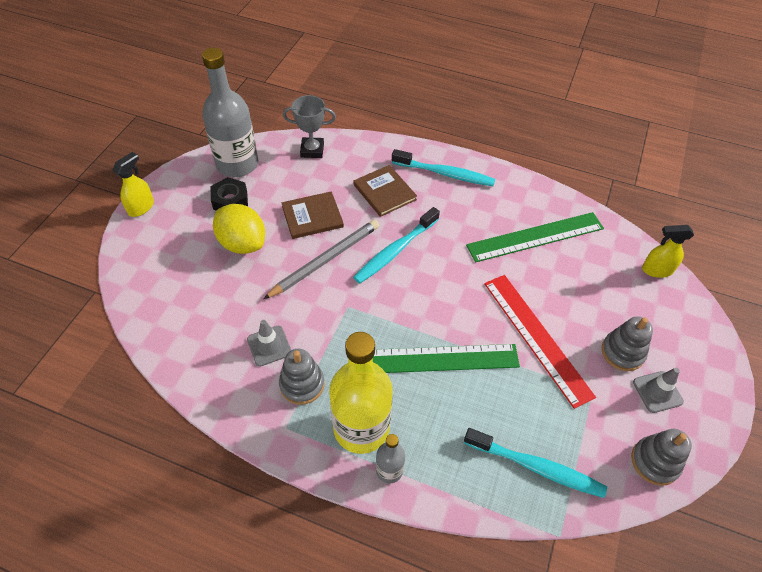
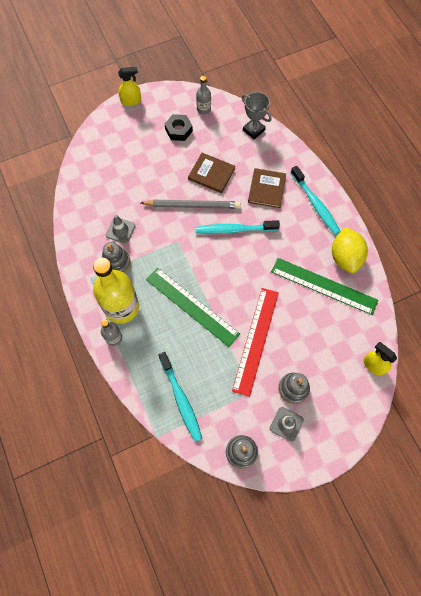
camera: 45 degrees right, 15 degrees up
(237, 164) = (203, 109): grey bottle -> grey bottle, size x0.47
(242, 243) = (161, 162): yellow lemon -> yellow lemon (345, 257)

